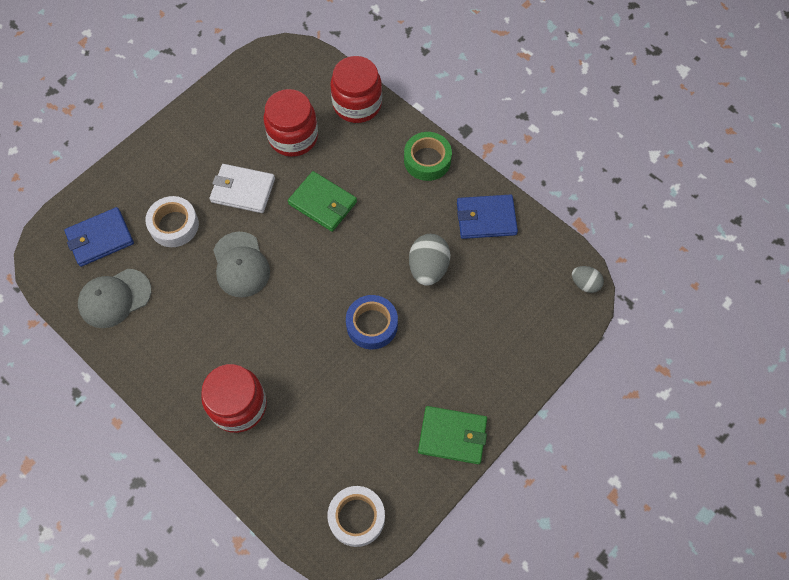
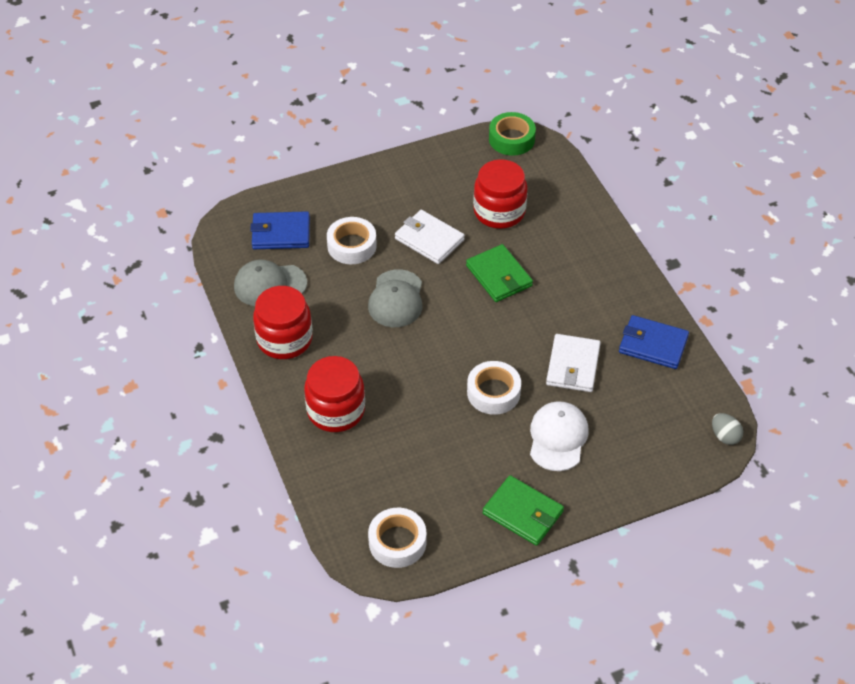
camera: 25 degrees right, 15 degrees down
(357, 104) = (575, 205): red jar -> red jar (284, 339)
(372, 325) = (493, 392): blue tape -> white tape
(427, 160) = (620, 275): green tape -> green tape (511, 139)
(428, 268) = (573, 365): grey egg -> white wallet
(448, 346) = (558, 437): none -> white cap

